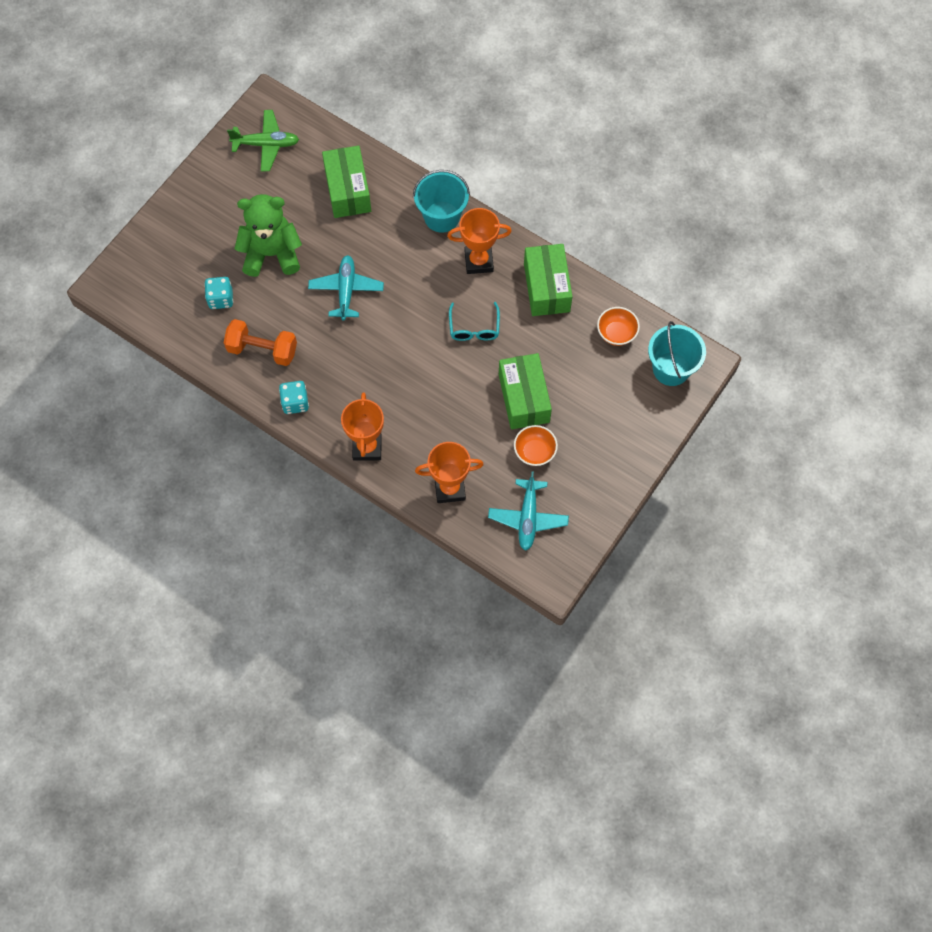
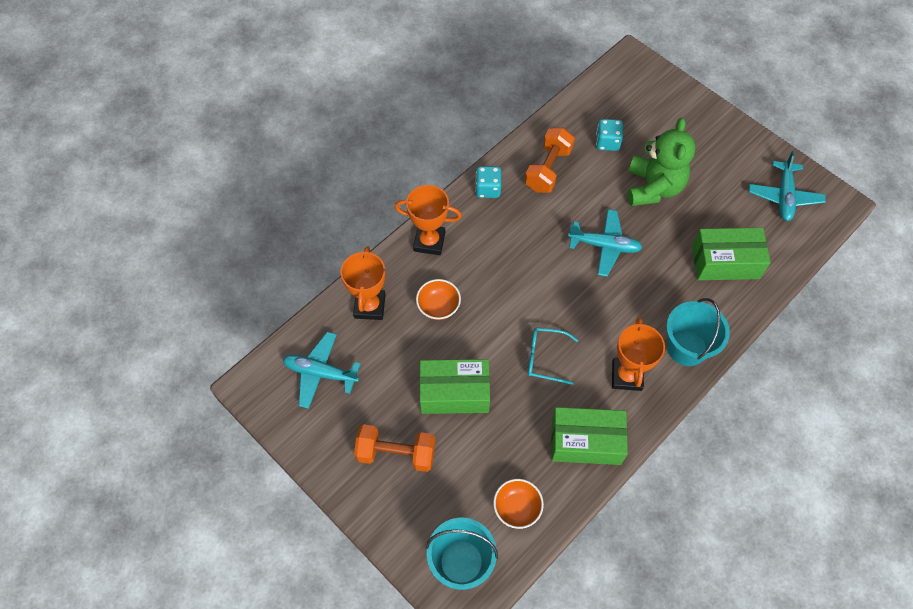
camera: 100 degrees right, 5 degrees down
(266, 144) = (784, 196): green plane -> turquoise plane
(534, 452) = (391, 392): orange bowl -> orange bowl (438, 307)
(591, 436) = (396, 453): none -> orange dumbbell

